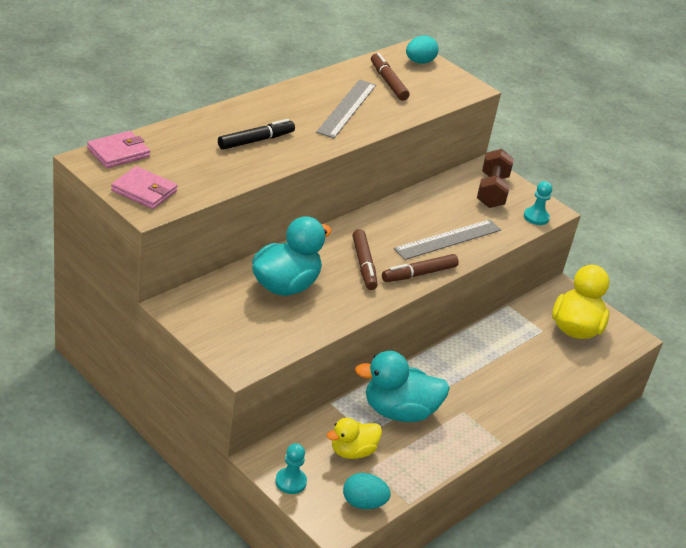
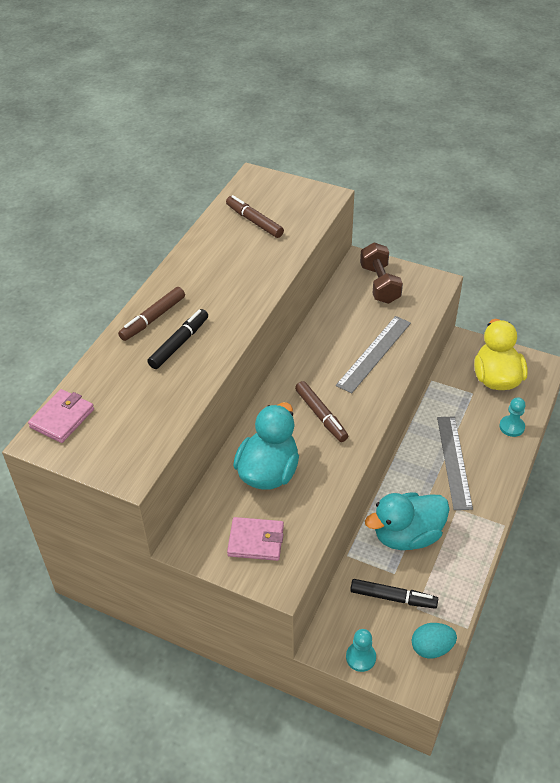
camera: 15 degrees left, 10 degrees up
(144, 191) = (113, 454): pink wallet -> pink wallet (256, 541)
(347, 108) = (236, 268): grey ruler -> grey ruler (454, 461)
(352, 451) = (393, 597): yellow duck -> black marker
(419, 62) = (267, 186): turquoise egg -> none
(419, 274) = (372, 403): brown marker -> brown marker (153, 318)
(536, 217) = (430, 295): turquoise pawn -> turquoise pawn (511, 427)

